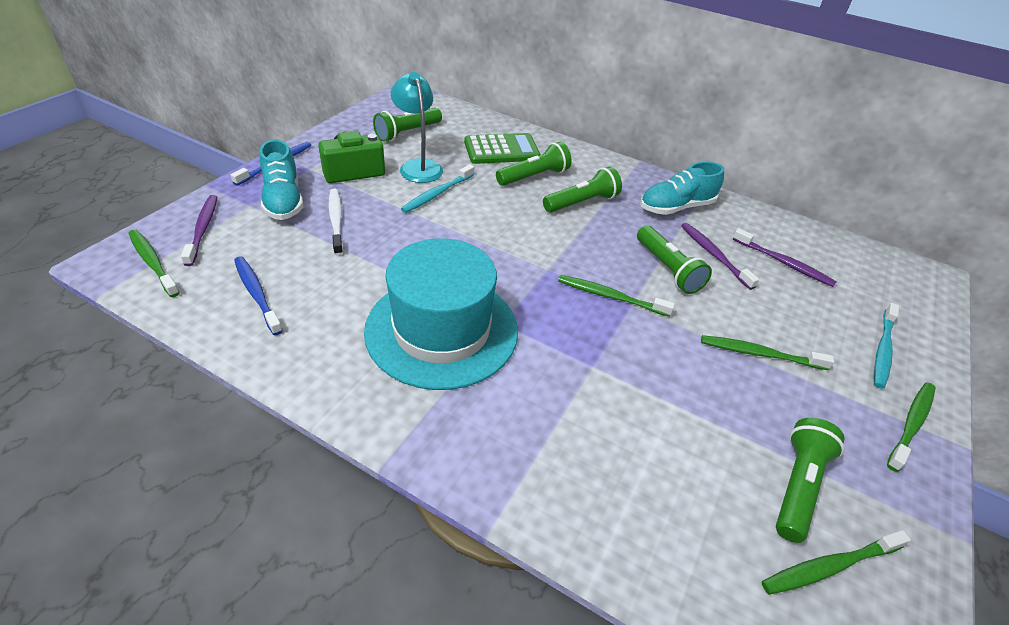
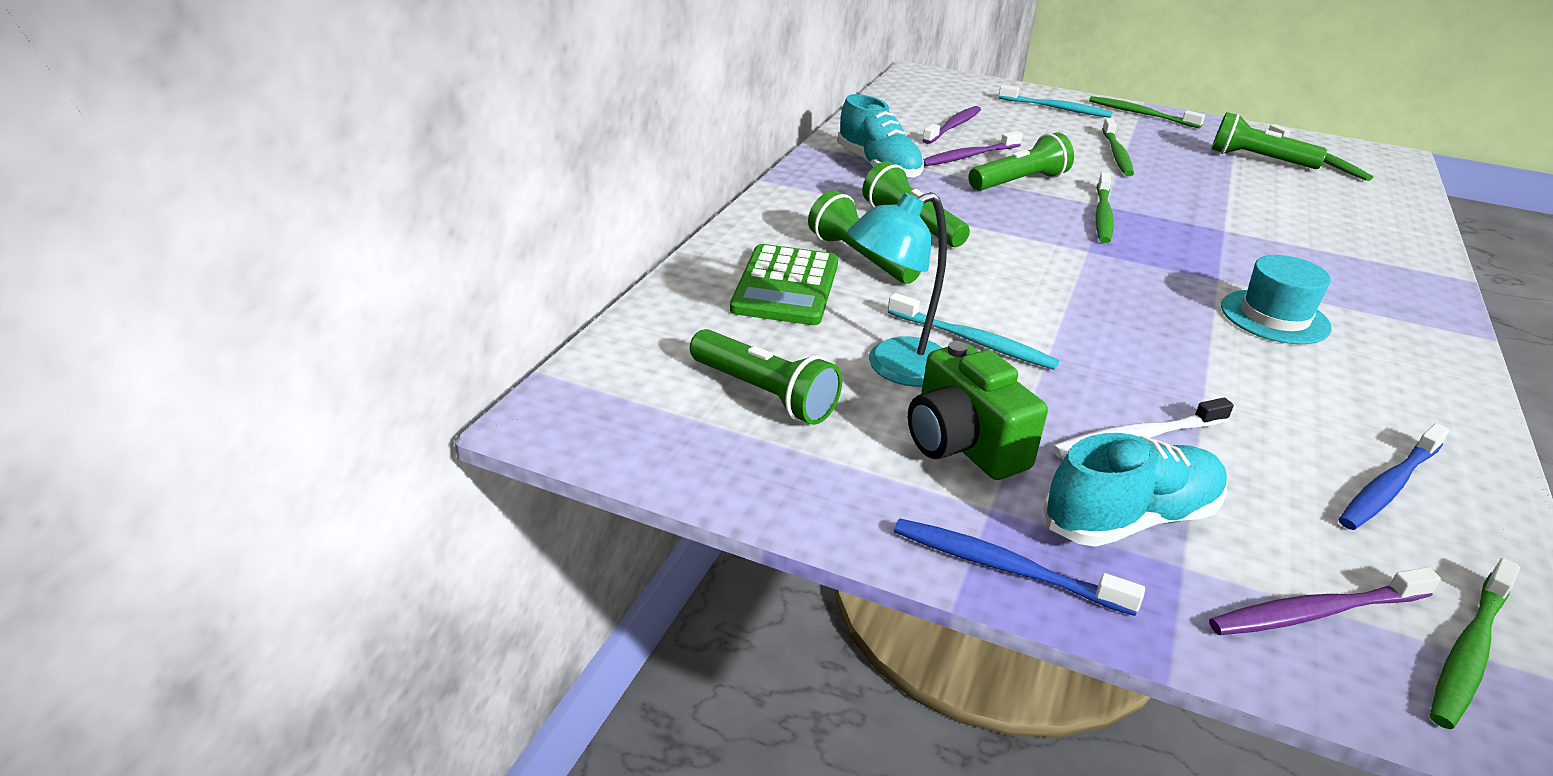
camera: 95 degrees left, 10 degrees down
(442, 330) = (1274, 317): turquoise hat -> turquoise hat, size x0.51
(501, 150) = (786, 286): green calculator -> green calculator turned 150 degrees counterclockwise

